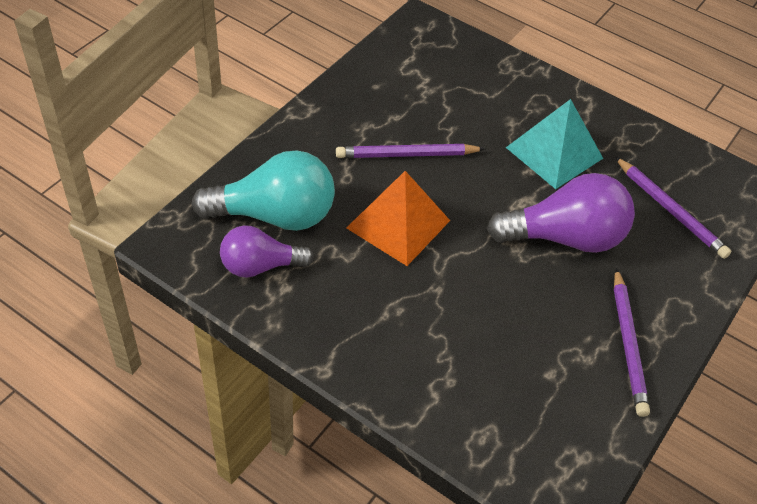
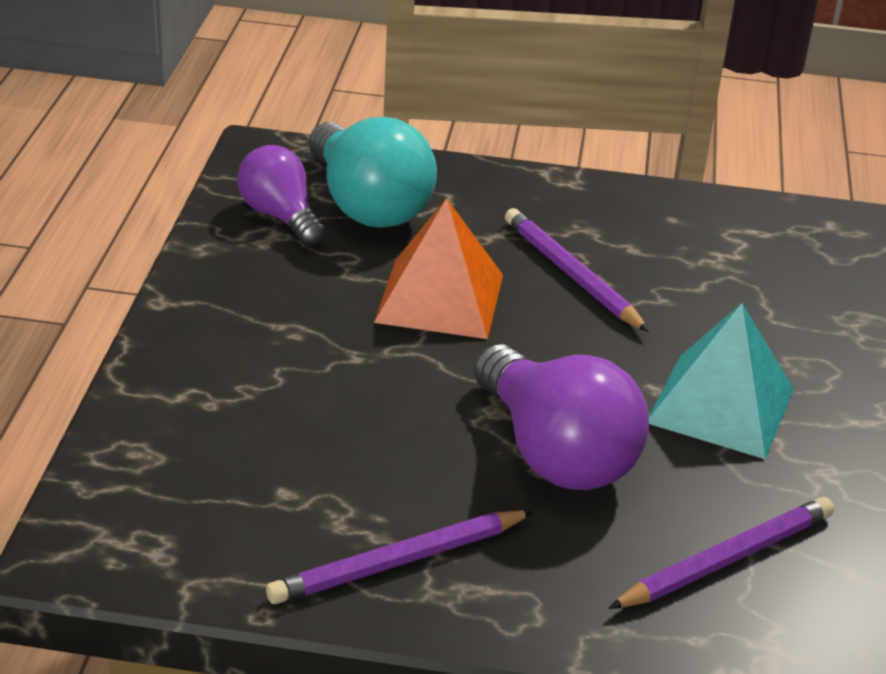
camera: 65 degrees right, 15 degrees down
(670, 210) = (726, 559): purple pencil -> purple pencil turned 150 degrees counterclockwise

